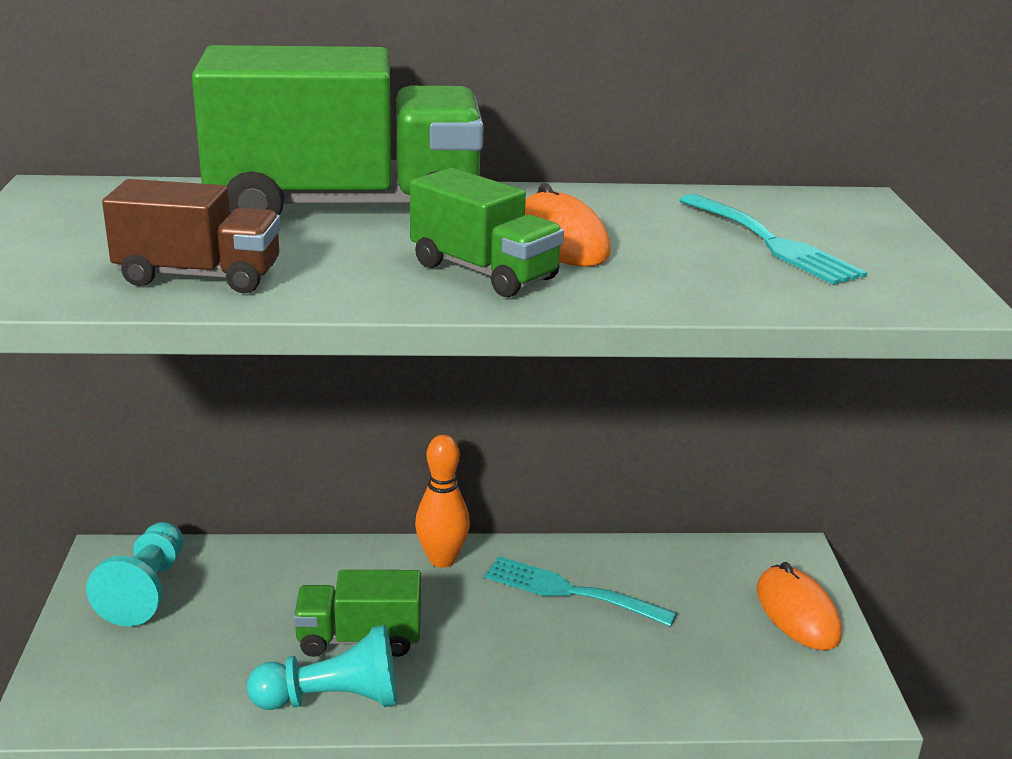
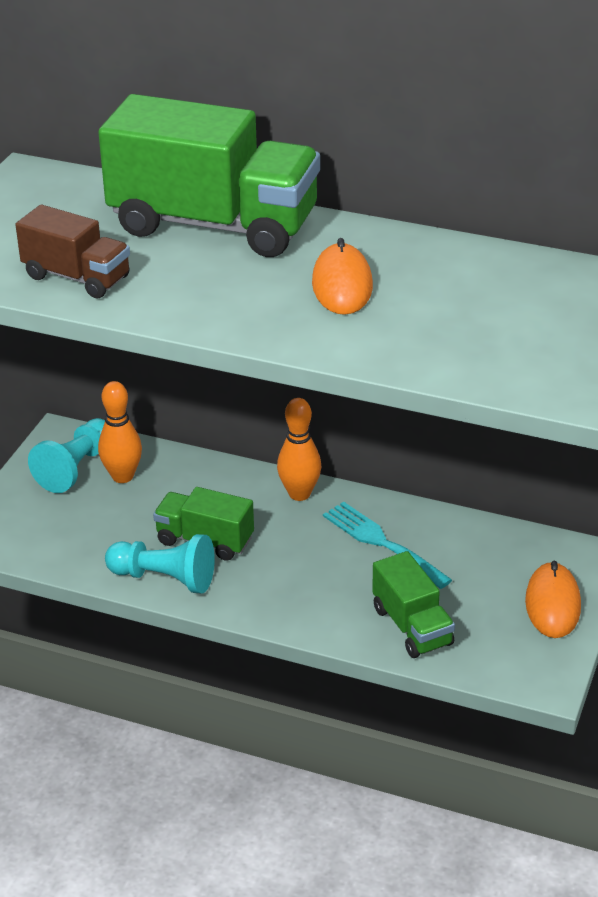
camera: 25 degrees right, 10 degrees up
(213, 587) = (122, 476): none -> orange bowling pin
(484, 272) = (263, 306): green truck -> green truck (412, 626)
(770, 242) = (500, 314): turquoise fork -> none

